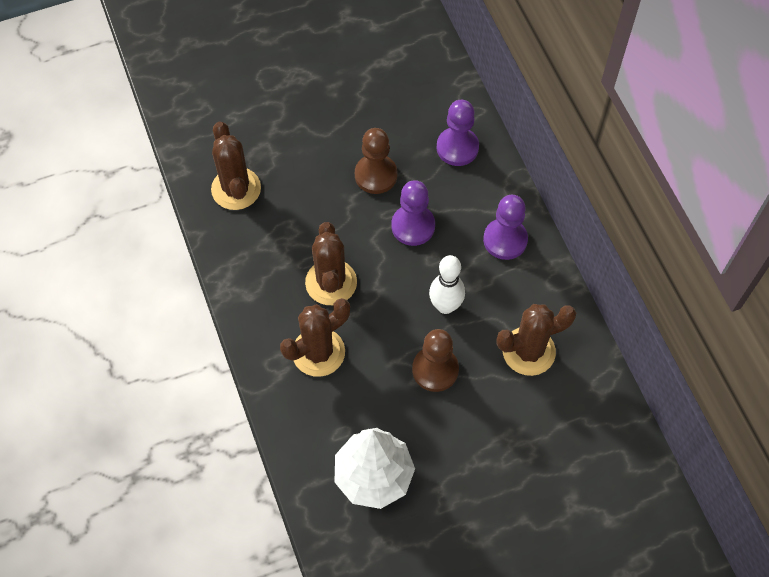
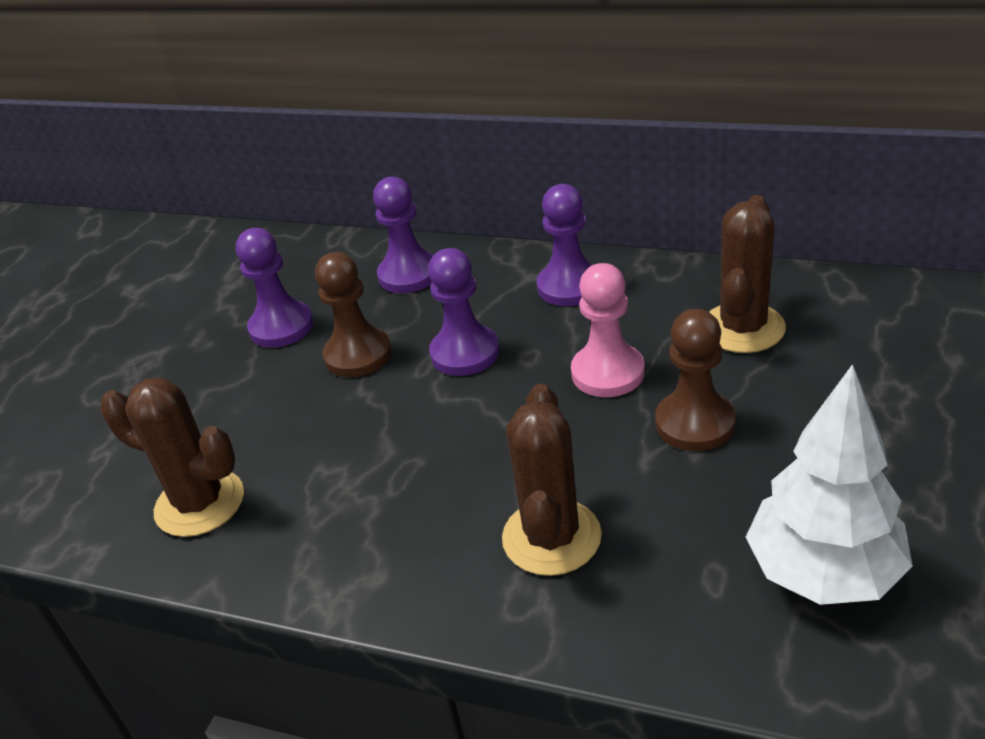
camera: 45 degrees left, 25 degrees down
(331, 282) = (456, 469): brown cactus -> none
(370, 119) = (281, 327): none -> purple pawn
(445, 306) = (608, 373): white bowling pin -> pink pawn

